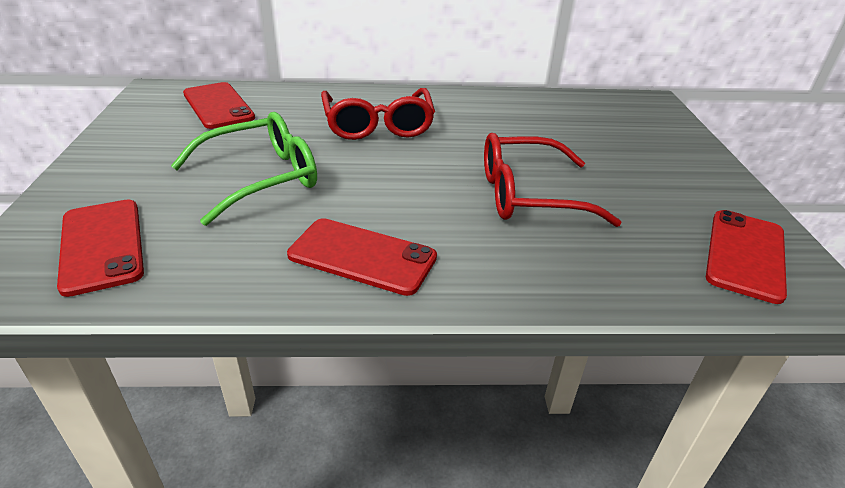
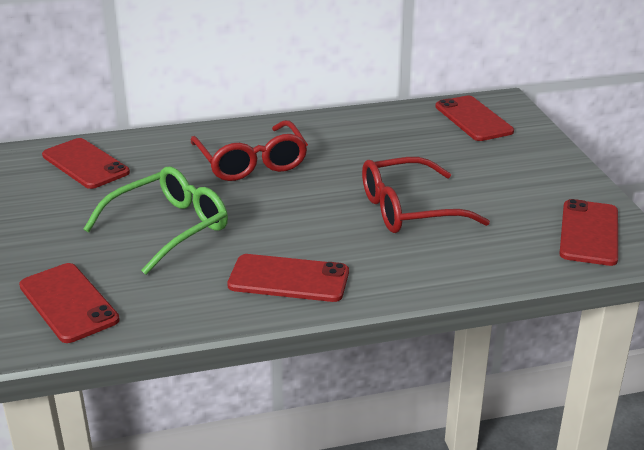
camera: 10 degrees left, 5 degrees down
(619, 113) = (473, 119): none -> red phone

